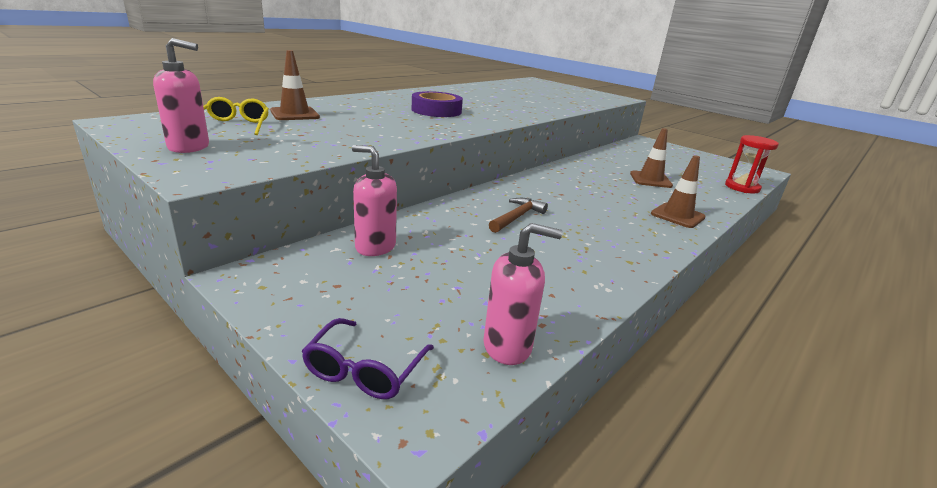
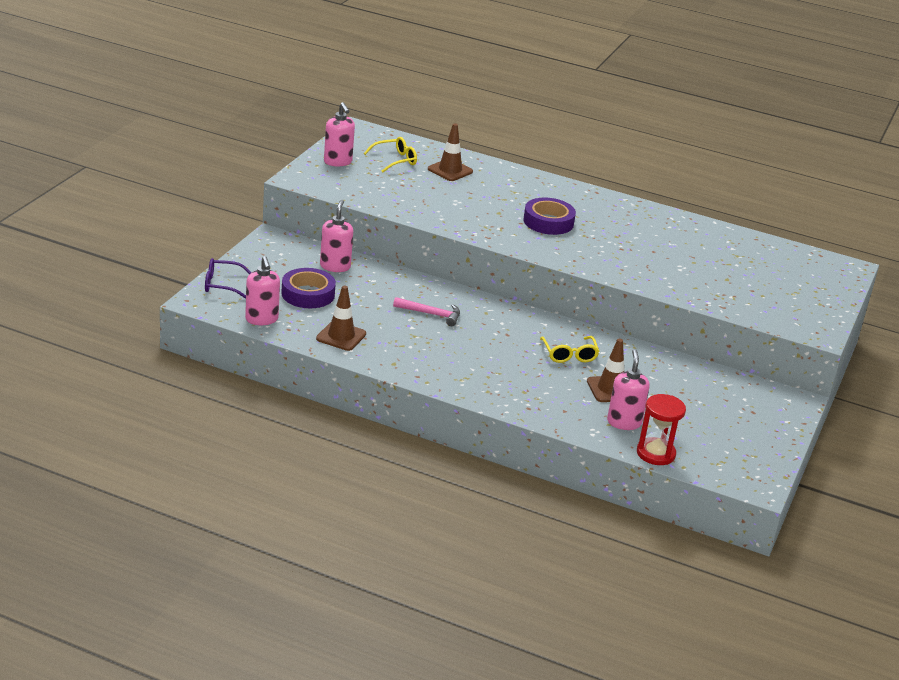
camera: 70 degrees right, 5 degrees up
(441, 284) = (308, 294): none -> purple tape
(517, 217) = (431, 314): brown hammer -> pink hammer
(597, 180) = (569, 355): none -> yellow glasses
(677, 215) = (513, 396): brown traffic cone -> brown traffic cone (341, 336)
(701, 187) = (624, 422): none -> pink soap dispenser

